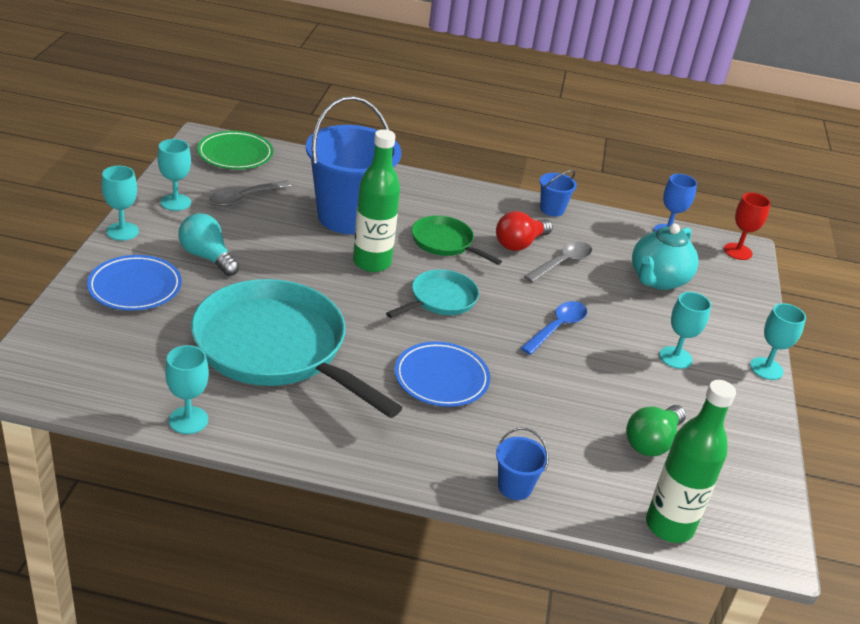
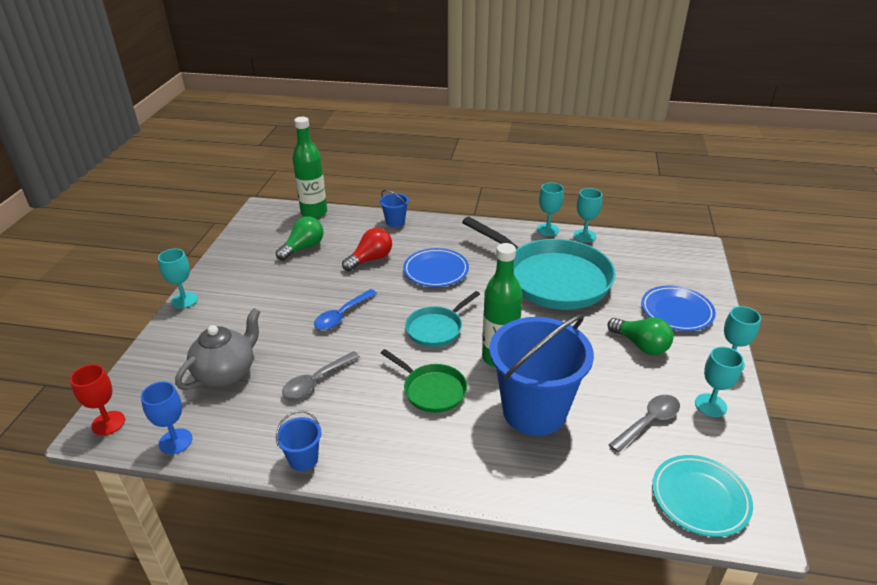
camera: 175 degrees left, 0 degrees up
(207, 257) = (641, 345): turquoise light bulb -> green light bulb
(235, 154) = (700, 498): green plate -> turquoise plate
(520, 244) = (354, 400): red light bulb -> red light bulb (370, 259)
(658, 280) = (226, 373): turquoise teapot -> grey teapot
(675, 357) = (254, 301): turquoise goblet -> turquoise goblet (548, 230)

